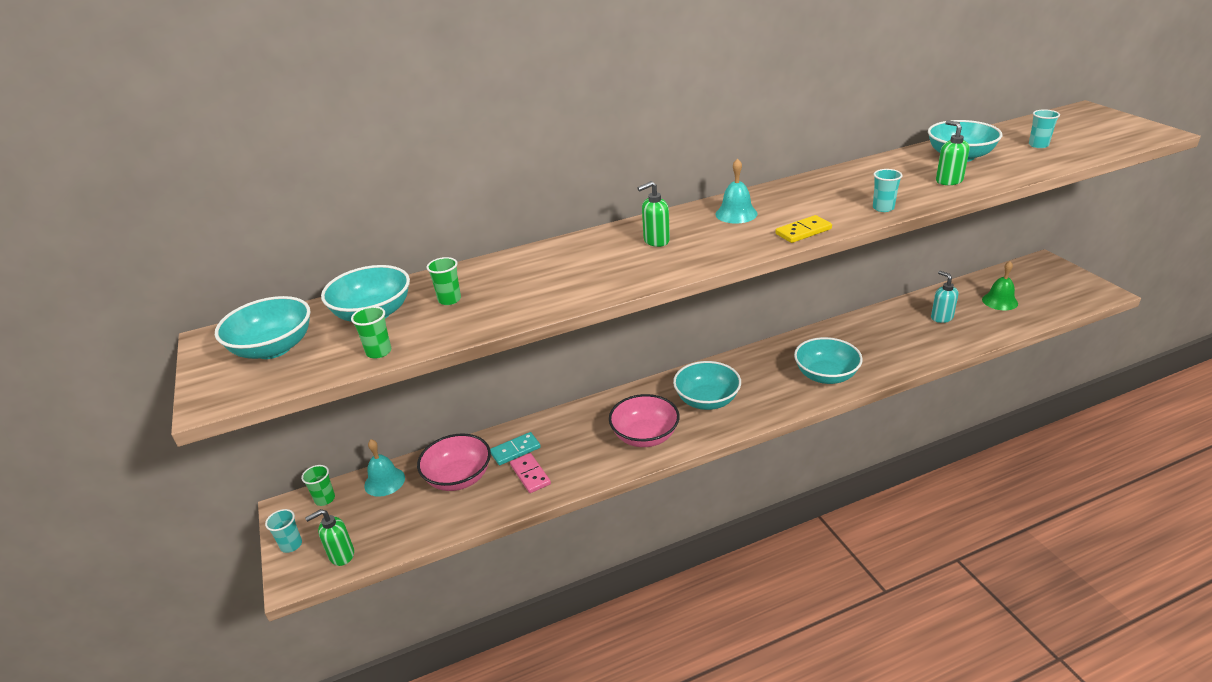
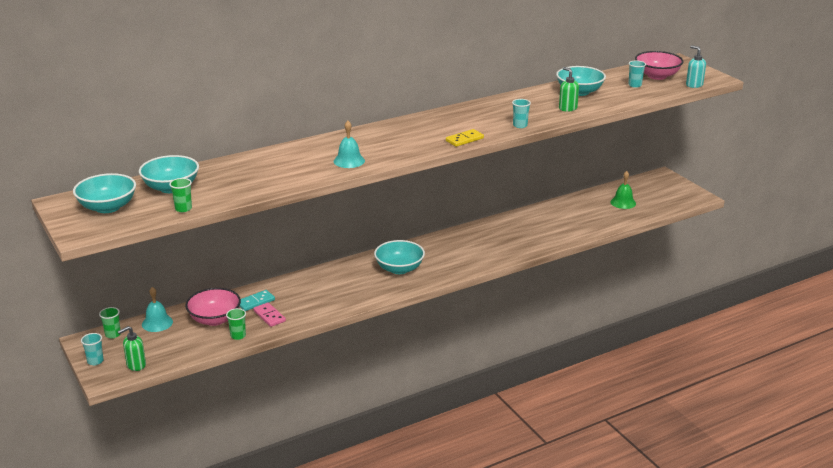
camera: 10 degrees left, 5 degrees down
(449, 300) = (223, 179): green cup -> green cup (238, 336)
(645, 436) = (353, 291): pink bowl -> pink bowl (657, 76)
(656, 241) = (363, 144): green soap dispenser -> none
(736, 214) = (419, 127): turquoise bell -> turquoise bell (349, 161)
(826, 375) = (488, 252): turquoise bowl -> none
(941, 317) = (578, 213): turquoise soap dispenser -> turquoise soap dispenser (694, 85)

